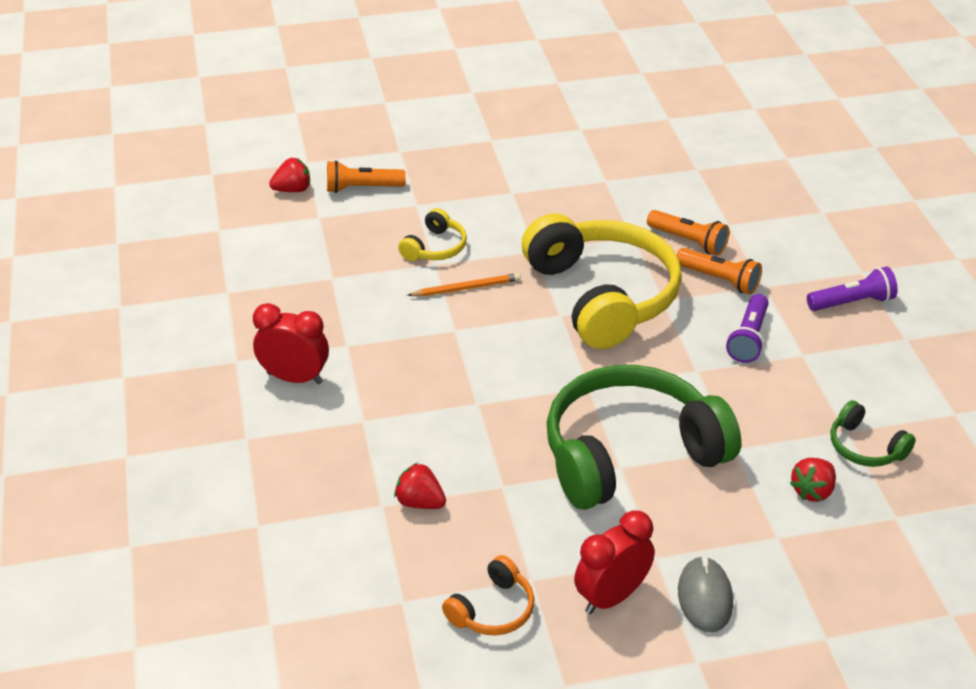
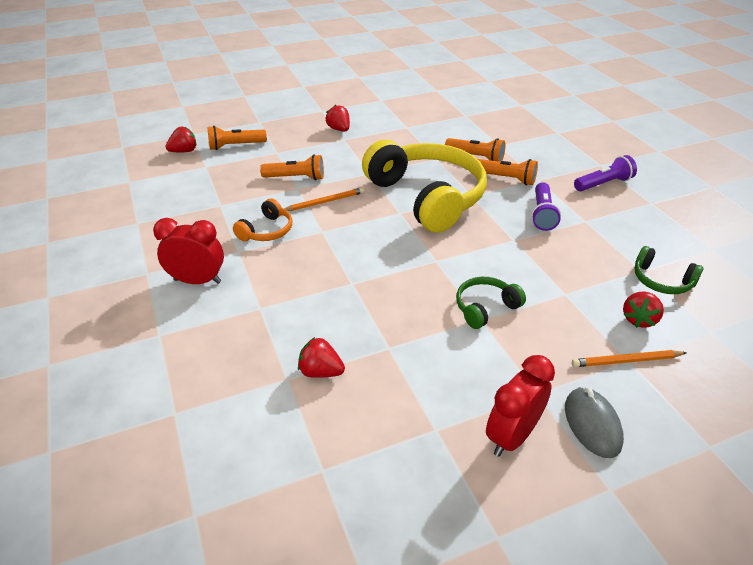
camera: 10 degrees left, 0 degrees up
(435, 248) = (296, 178): yellow headphones -> orange flashlight
(492, 609) = (408, 465): orange headphones -> orange headphones (267, 231)
(509, 175) = (339, 129): none -> red strawberry
(630, 454) = (485, 308): green headphones -> green headphones, size x0.43
(774, 537) = (626, 361): none -> orange pencil

